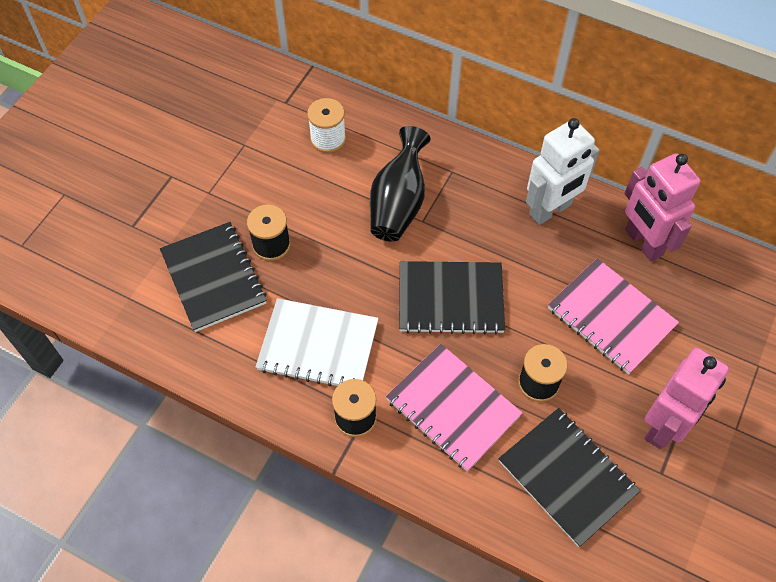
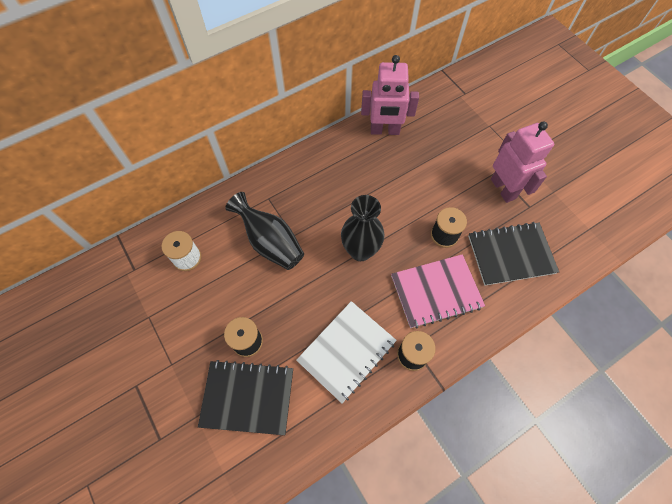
camera: 60 degrees left, 5 degrees up
(450, 299) = (360, 251): black notebook -> black vase
(550, 210) = (333, 162): white robot -> none
(611, 317) = (422, 174): pink notebook -> none

